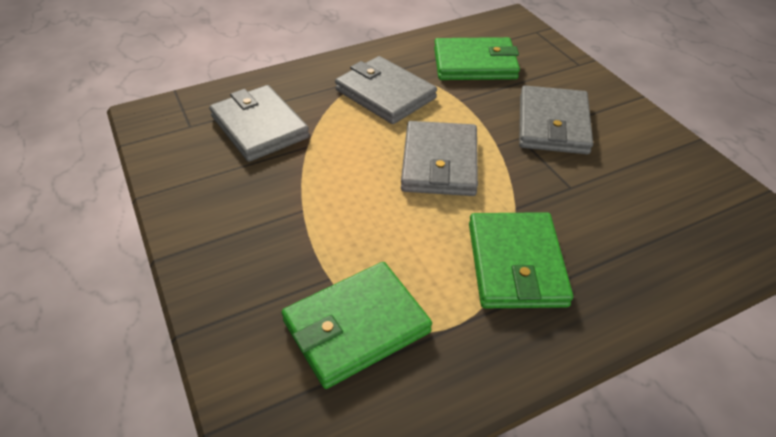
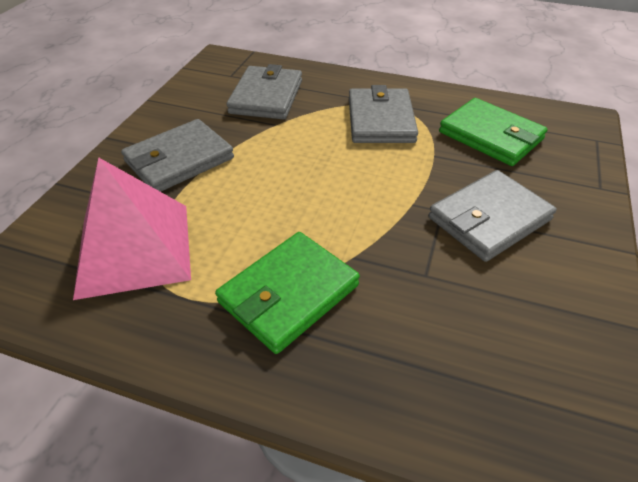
camera: 45 degrees right, 0 degrees up
(356, 327) = (134, 249): green wallet -> pink pyramid
(439, 162) = (346, 188): grey wallet -> grey wallet (179, 160)

